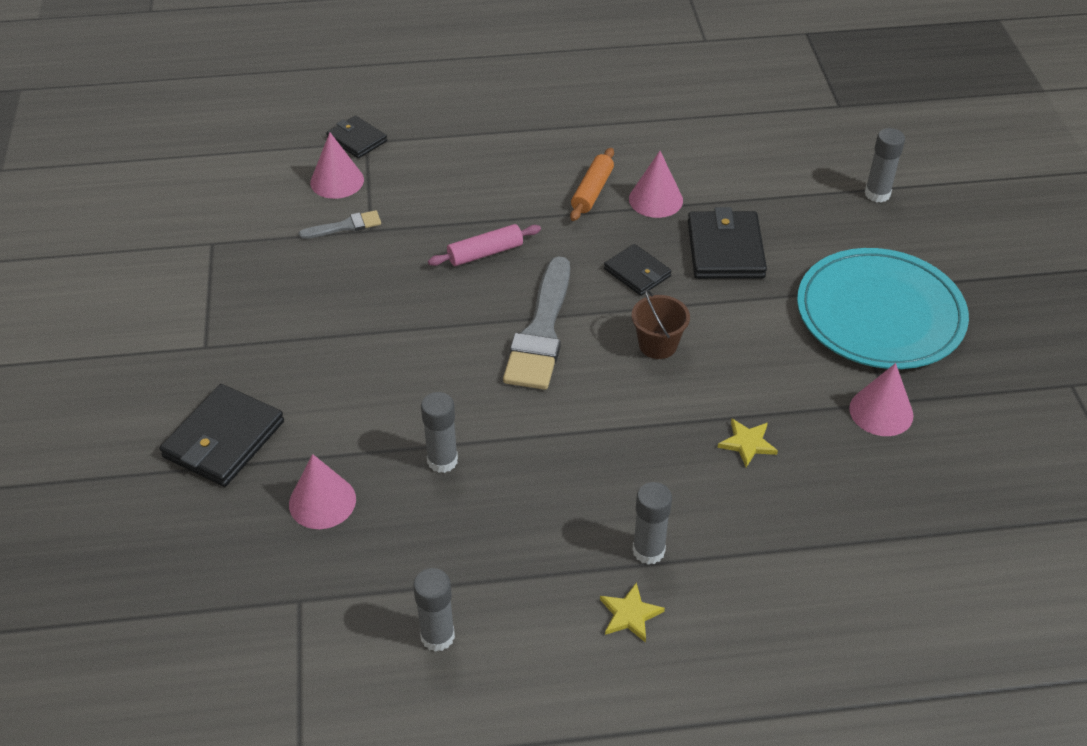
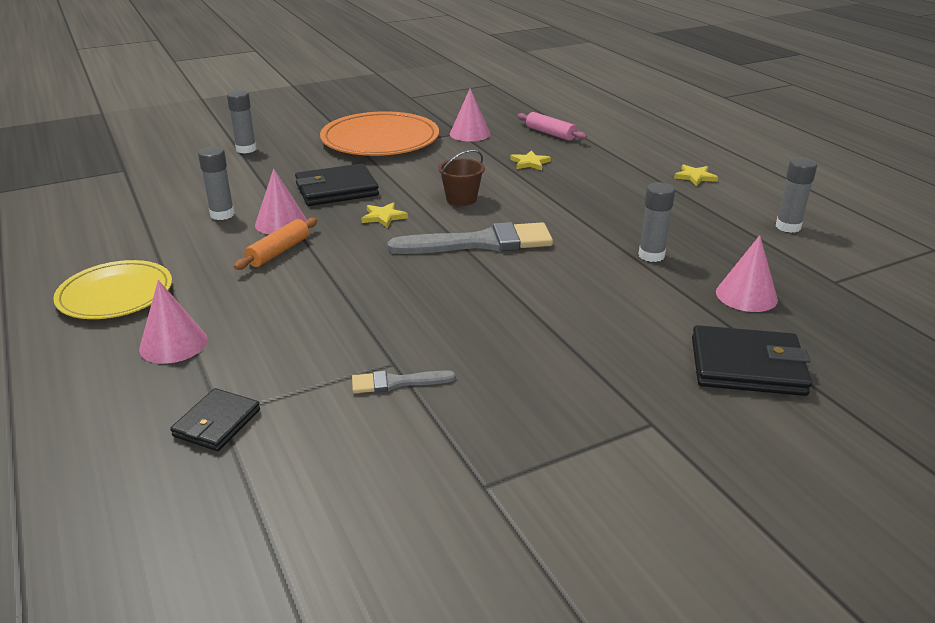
camera: 110 degrees left, 15 degrees down
(337, 181) = (312, 414): pink cone -> pink cone (173, 344)
(345, 226) = (396, 382): grey brush -> grey brush turned 60 degrees counterclockwise
(485, 253) = (396, 287): pink rolling pin -> pink rolling pin (550, 133)
(561, 100) = (115, 294): none -> yellow plate
(592, 191) = (278, 252): orange rolling pin -> orange rolling pin turned 60 degrees counterclockwise
(637, 273) = (383, 217): black wallet -> yellow star
(648, 551) = (644, 178): grey glue stick -> grey glue stick (222, 214)
(880, 314) = (380, 140): turquoise plate -> orange plate

